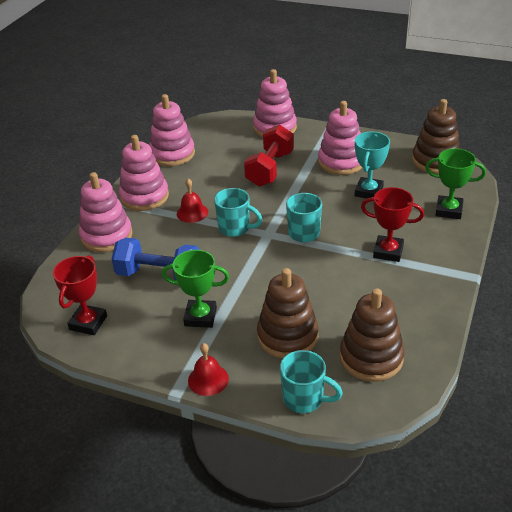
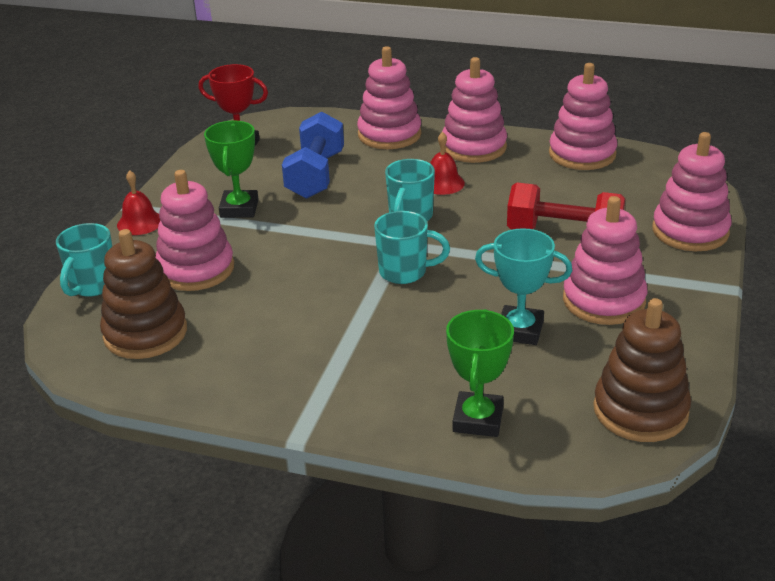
camera: 85 degrees right, 5 degrees down
(287, 336) = (196, 269): brown stacking toy -> pink stacking toy
(388, 252) = (361, 349): red trophy -> none

